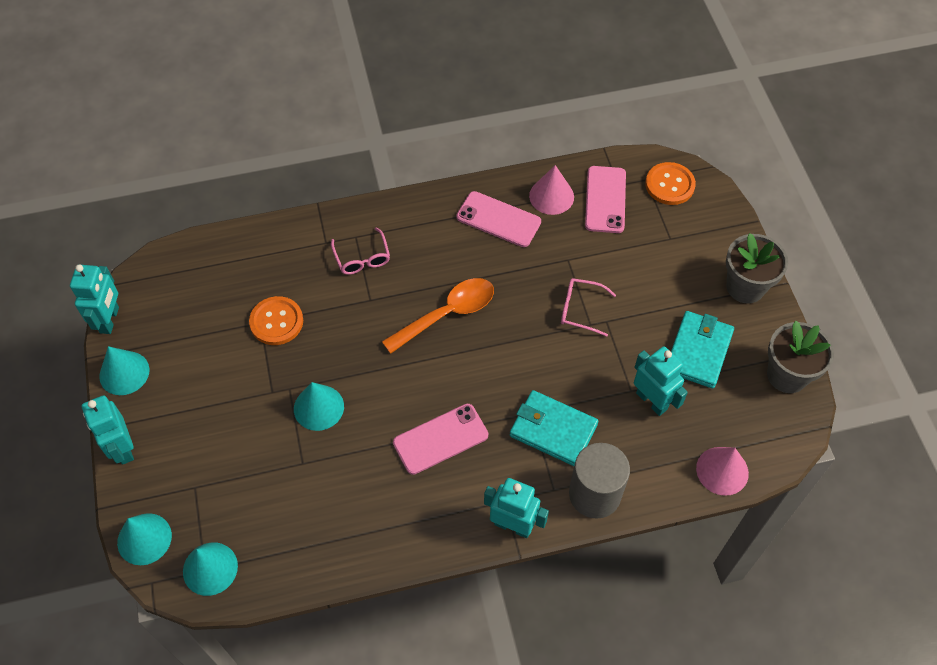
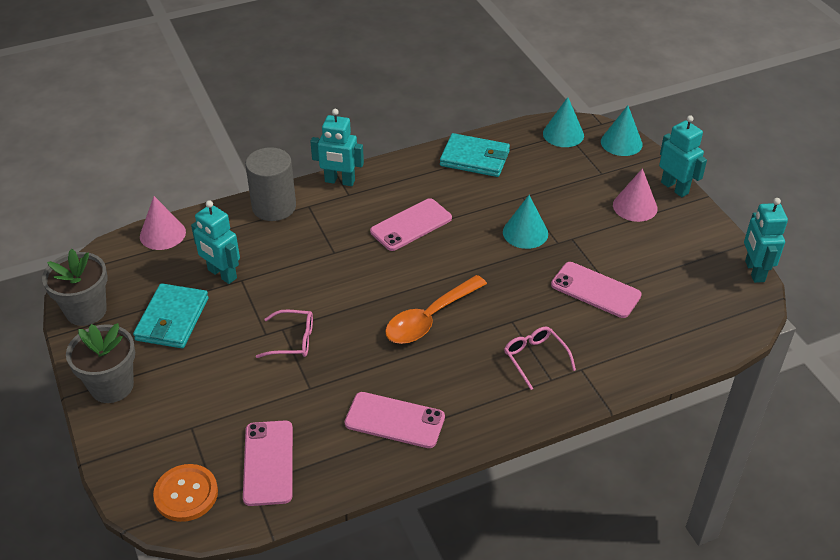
camera: 170 degrees right, 15 degrees down
(124, 373) = (710, 235): turquoise cone -> none
(276, 322) = (595, 290): orange button -> pink phone
(551, 196) = (335, 457): pink cone -> pink cone (635, 206)
(553, 430) = (313, 243): turquoise wallet -> turquoise wallet (475, 158)

